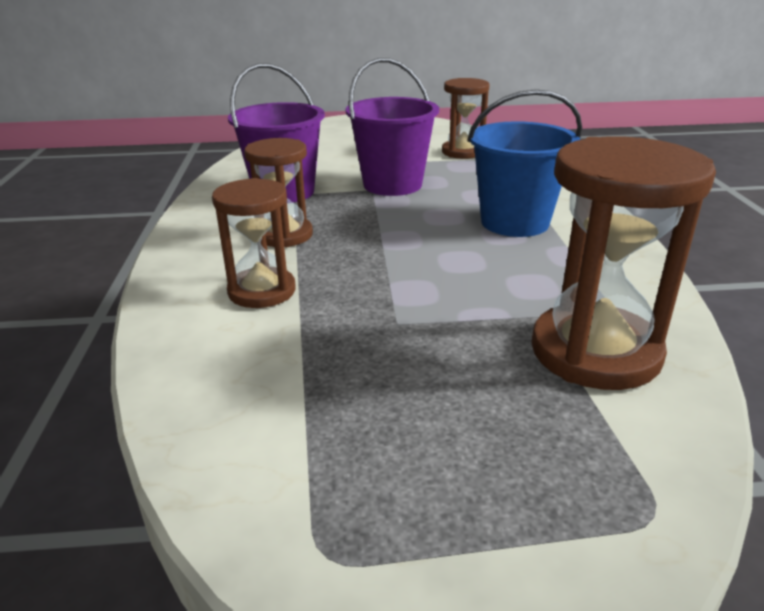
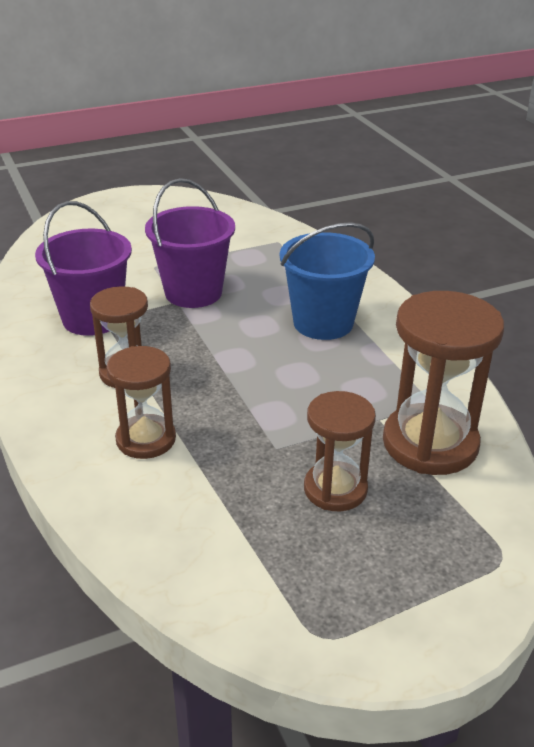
camera: 20 degrees left, 5 degrees up
(463, 152) = (239, 238): brown hourglass -> brown hourglass (335, 489)

